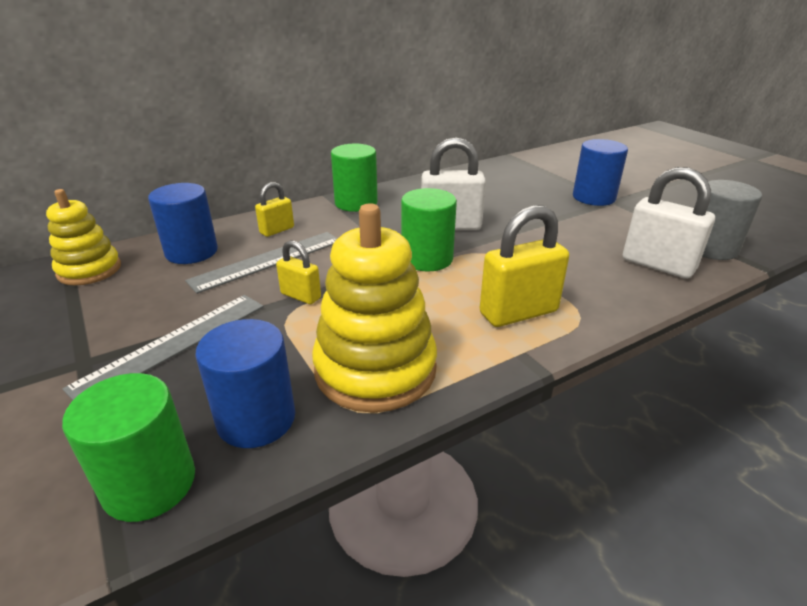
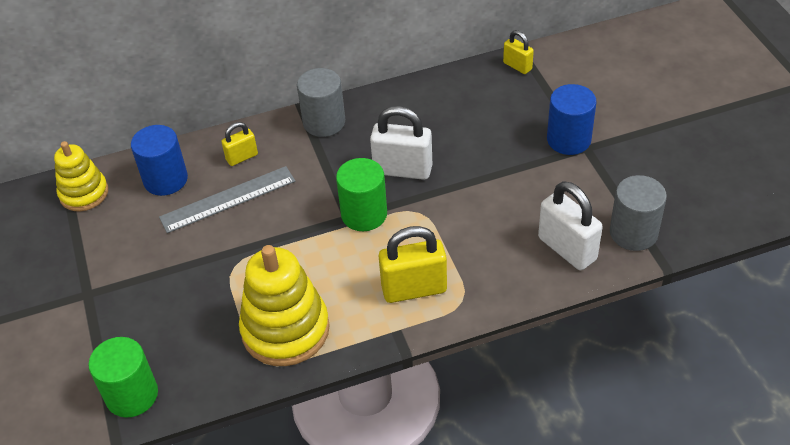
camera: 15 degrees right, 15 degrees up
(173, 345) = (148, 286): grey ruler -> none
(256, 419) = (198, 359): blue cylinder -> none
(301, 296) = (247, 247): yellow padlock -> yellow padlock (517, 66)
(356, 203) = (324, 122): green cylinder -> grey cylinder

